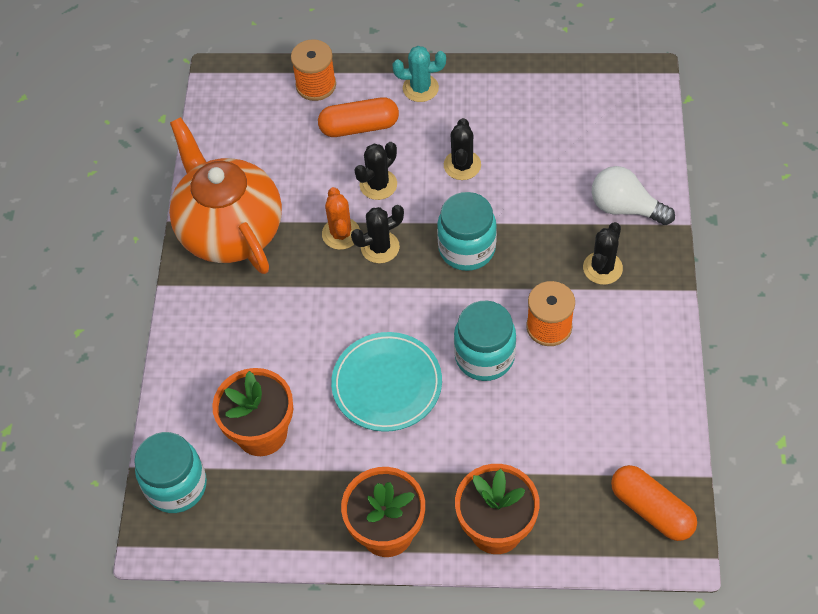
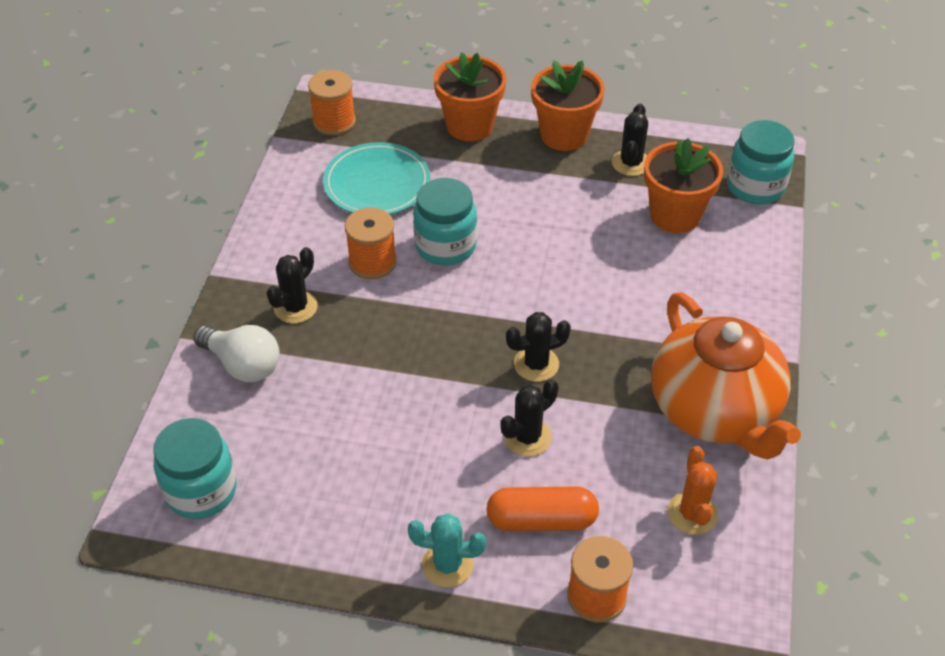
camera: 175 degrees left, 10 degrees down
(341, 234) = (580, 386): orange cactus -> orange cactus (692, 513)
(387, 384) = (548, 237): turquoise plate -> turquoise plate (377, 184)
(462, 165) = (417, 445): black cactus -> black cactus (631, 163)
(467, 249) = (437, 348): turquoise jar -> turquoise jar (201, 491)
(651, 509) = (334, 122): orange capsule -> orange spool

